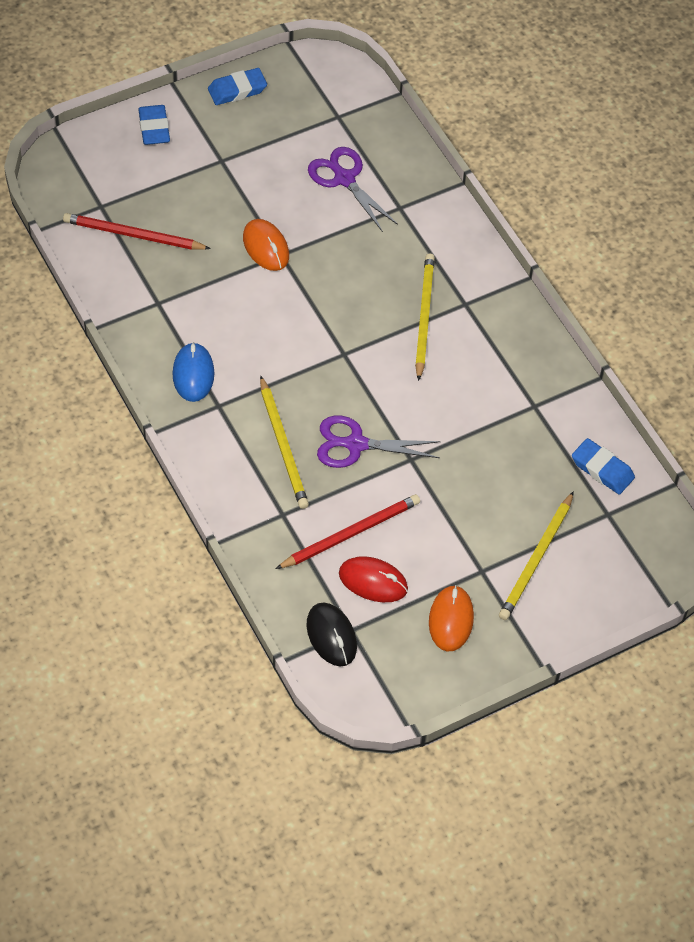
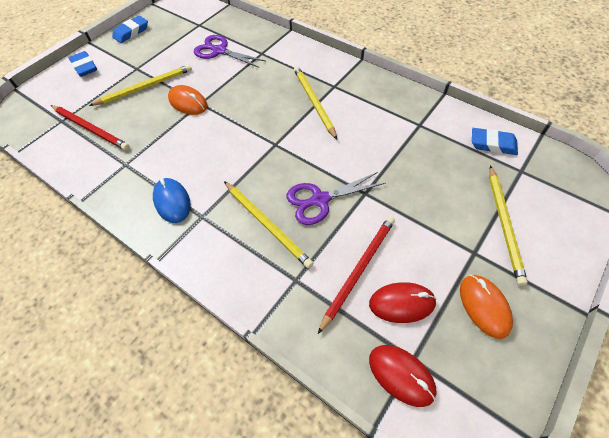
camera: 20 degrees left, 0 degrees up
(133, 235) = (91, 129): red pencil -> red pencil turned 135 degrees counterclockwise
(221, 198) = (145, 87): none -> yellow pencil
(331, 636) = (401, 375): black mouse -> red mouse

